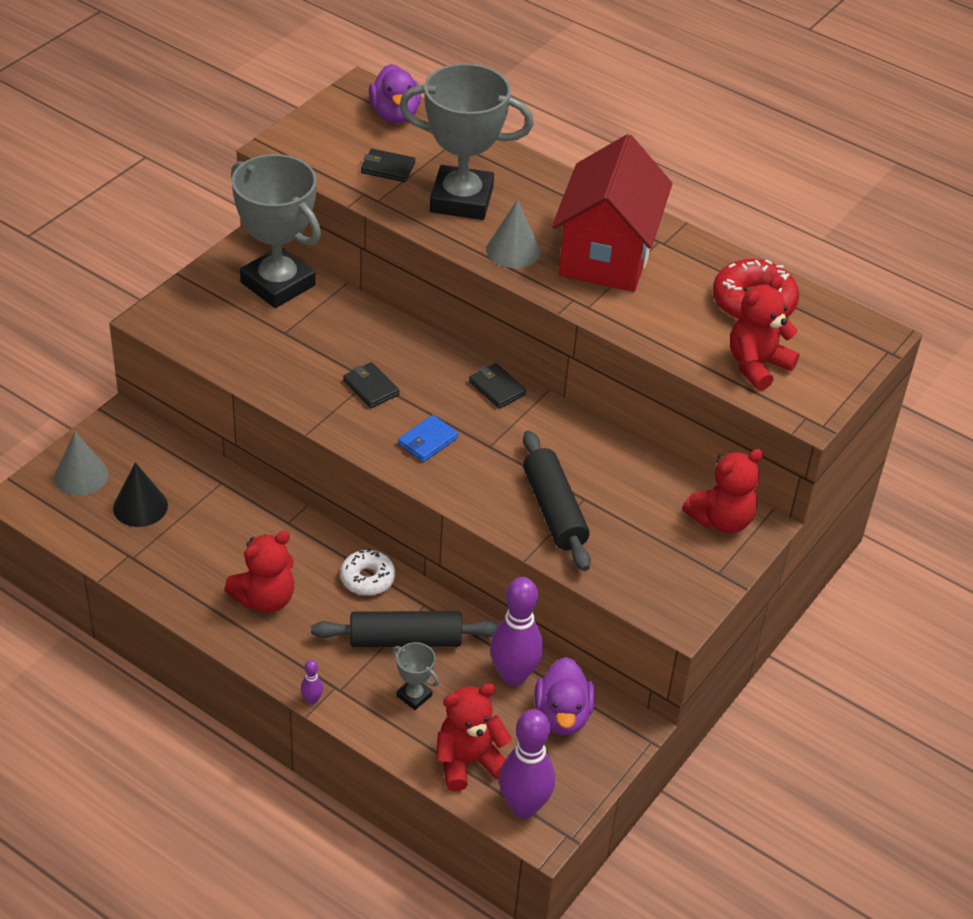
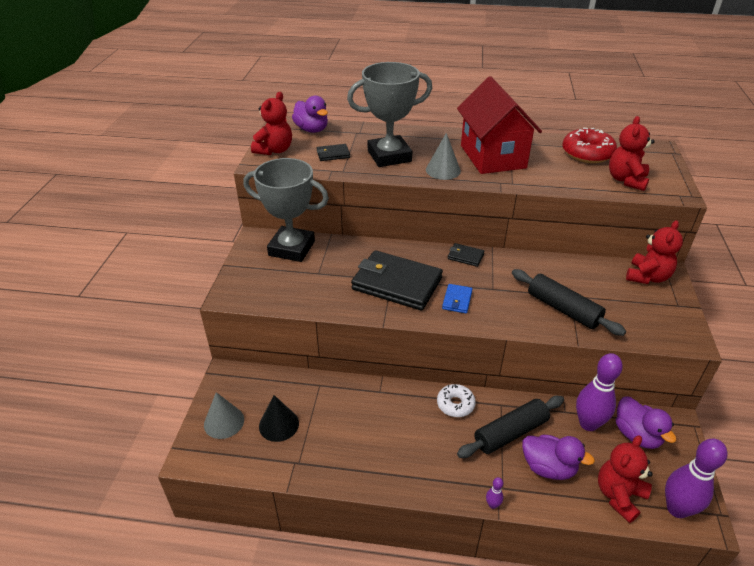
camera: 25 degrees left, 5 degrees down
(265, 599) = (406, 448): red teddy bear -> red teddy bear (274, 150)
(371, 387) = (396, 283): black wallet -> black wallet, size x2.29
(414, 696) = (548, 467): grey trophy -> purple duck

